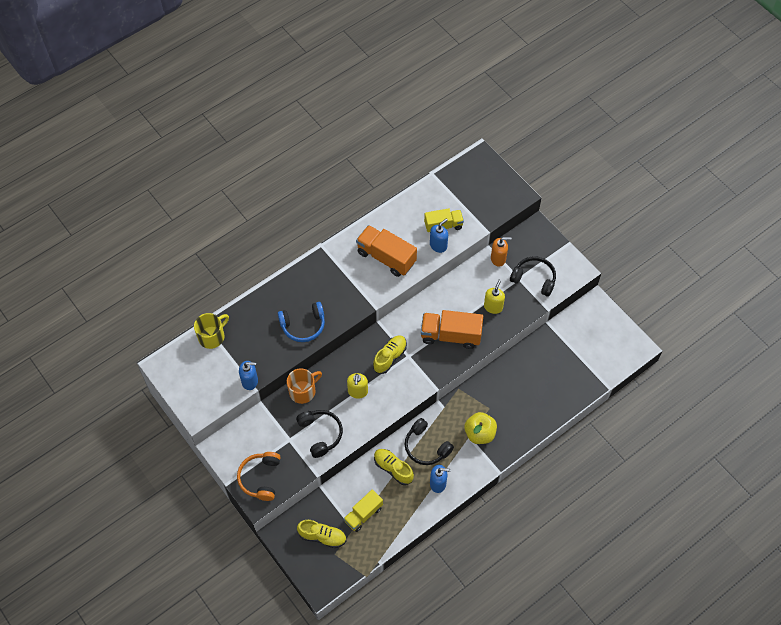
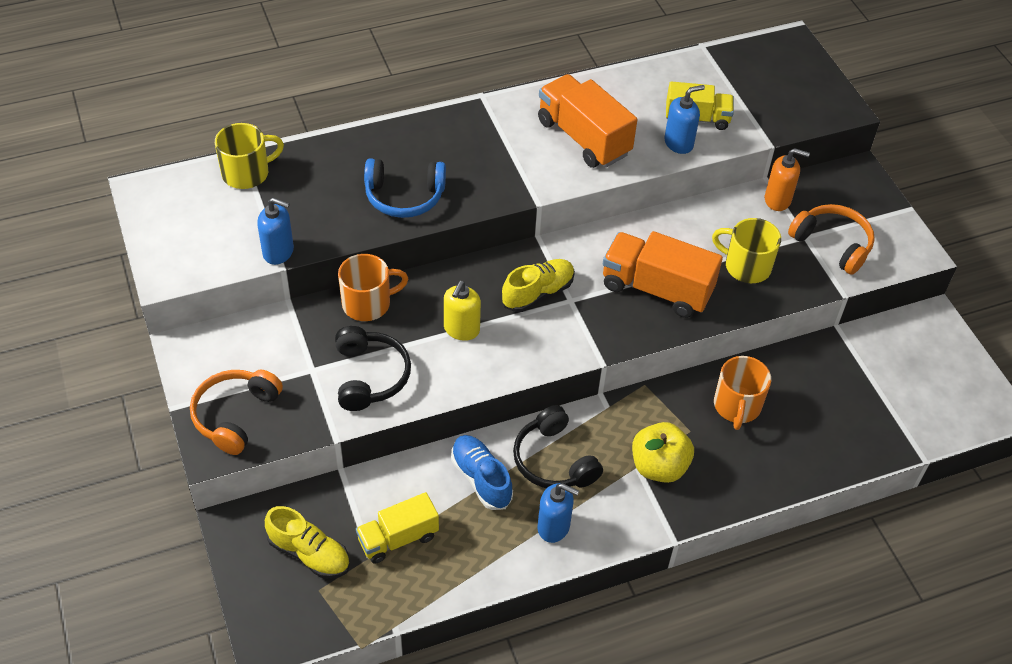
camera: 15 degrees right, 10 degrees down
(393, 468) = (481, 478): yellow shoe -> blue shoe
(493, 307) = (746, 266): yellow soap dispenser -> yellow mug
(509, 386) = (737, 406): none -> orange mug
(534, 279) = (832, 244): black headphones -> orange headphones

